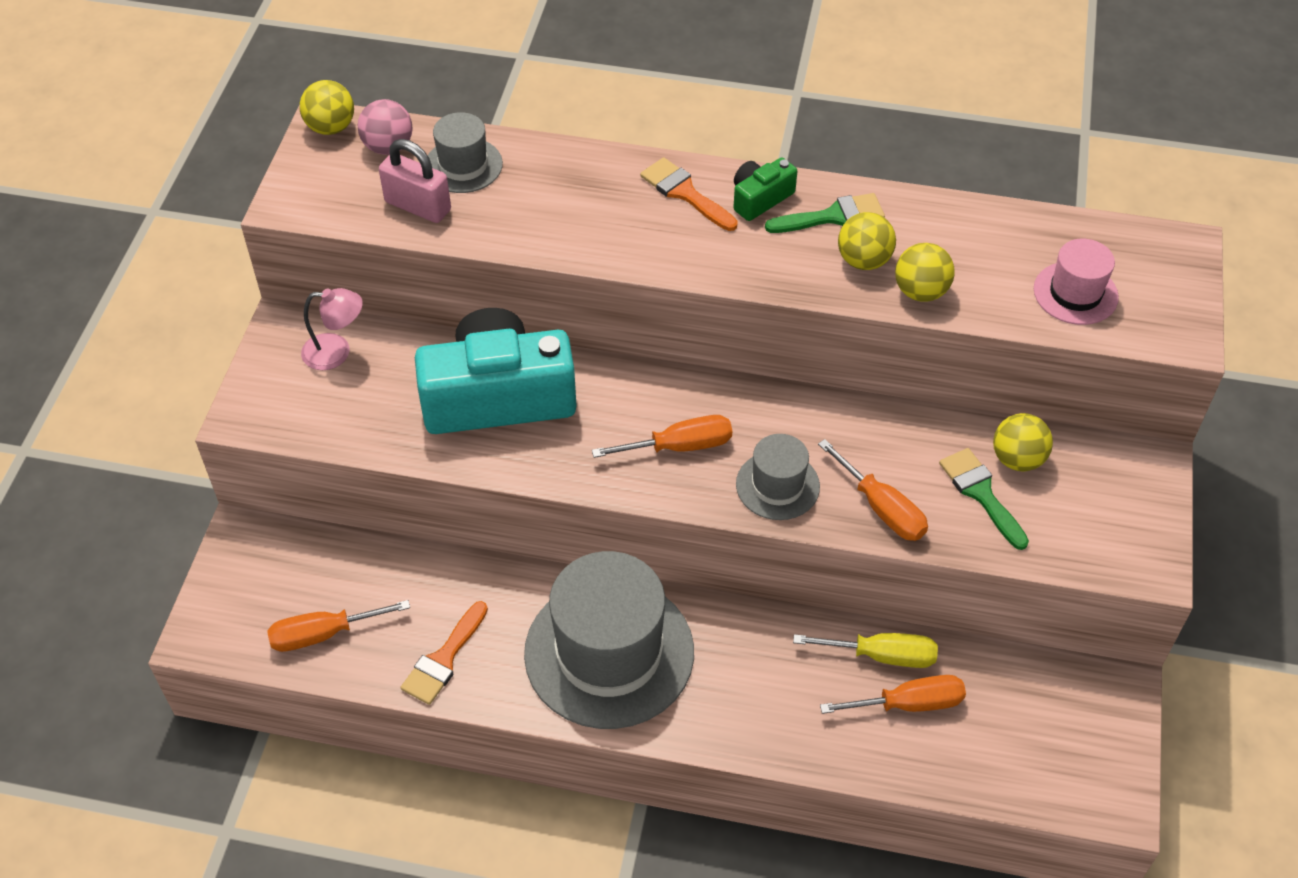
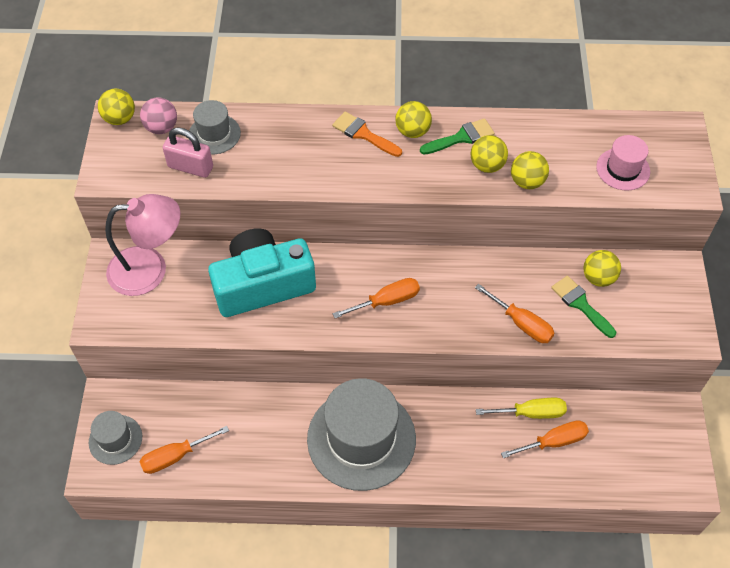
camera: 10 degrees left, 5 degrees up
(336, 352) = (150, 269): pink lamp -> pink lamp, size x1.85
(444, 659) = (257, 460): orange brush -> none
(760, 198) = (412, 131): green camera -> yellow ball
(777, 485) = (454, 318): grey hat -> grey hat (115, 439)

